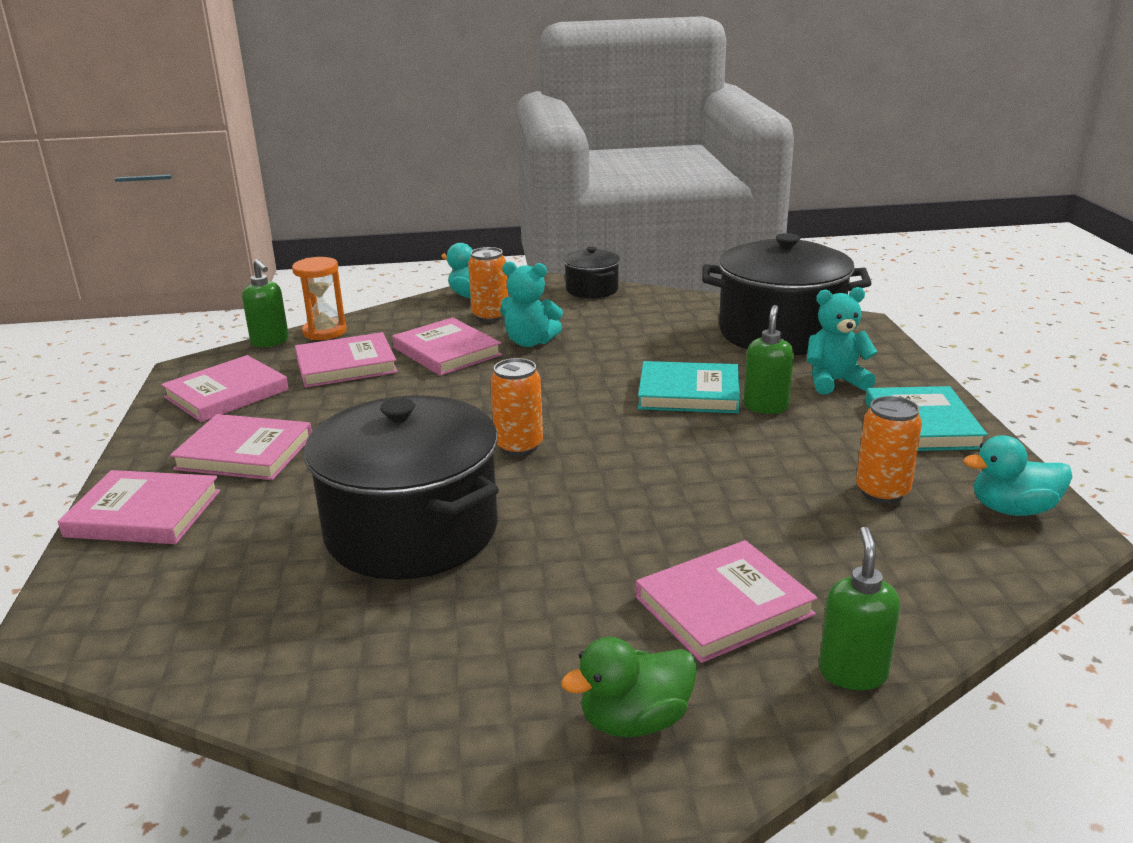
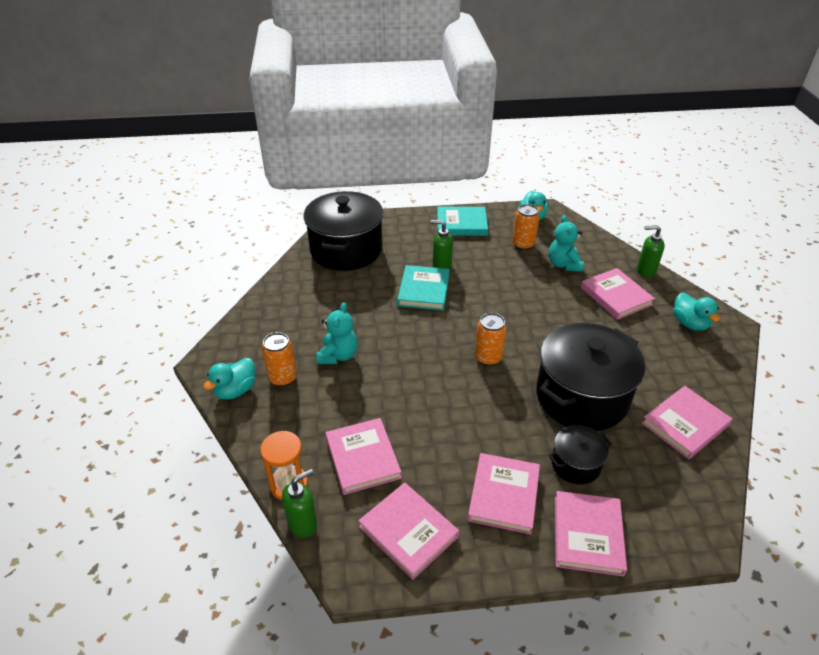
camera: 90 degrees left, 15 degrees up
(447, 351) = (347, 399): pink book -> pink book (685, 424)
(592, 289) = (245, 323): black pot -> black pot (575, 464)
(635, 721) = (689, 323): green duck -> turquoise duck
(835, 382) = (414, 240): turquoise teddy bear -> turquoise teddy bear (563, 264)

